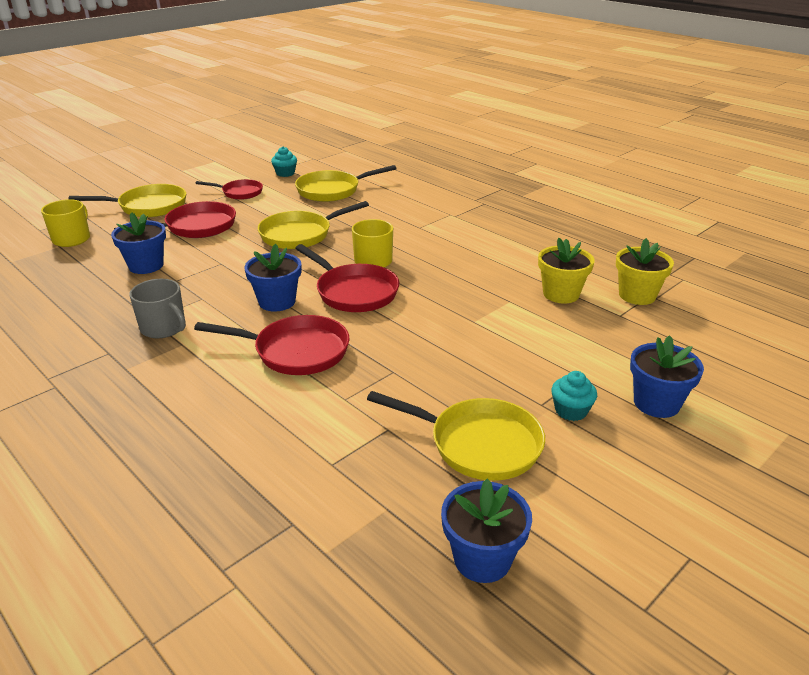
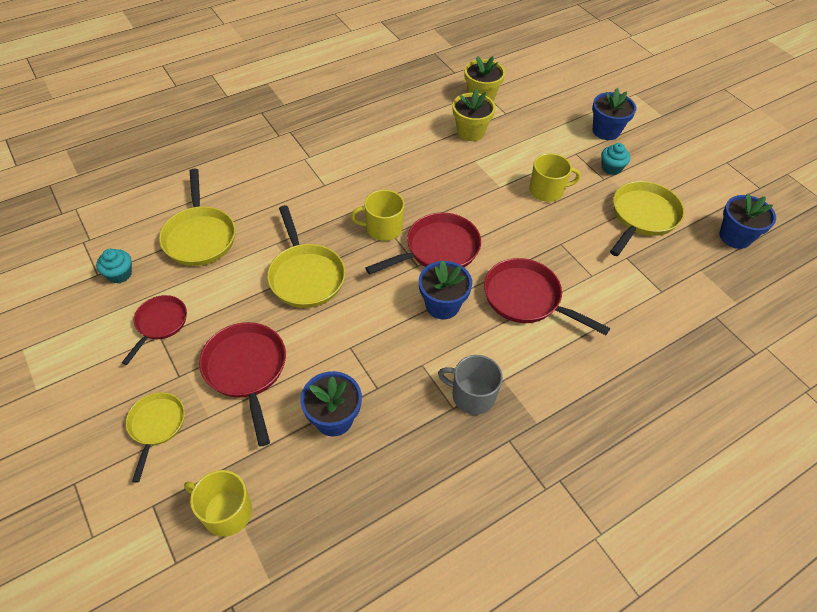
camera: 80 degrees left, 20 degrees up
(148, 207) = (156, 426): yellow pan -> yellow pan, size x0.64
(164, 328) = (472, 395): grey mug -> grey mug turned 120 degrees counterclockwise
(296, 351) = (526, 298): red pan -> red pan turned 75 degrees counterclockwise
(486, 356) = (547, 190): none -> yellow mug

